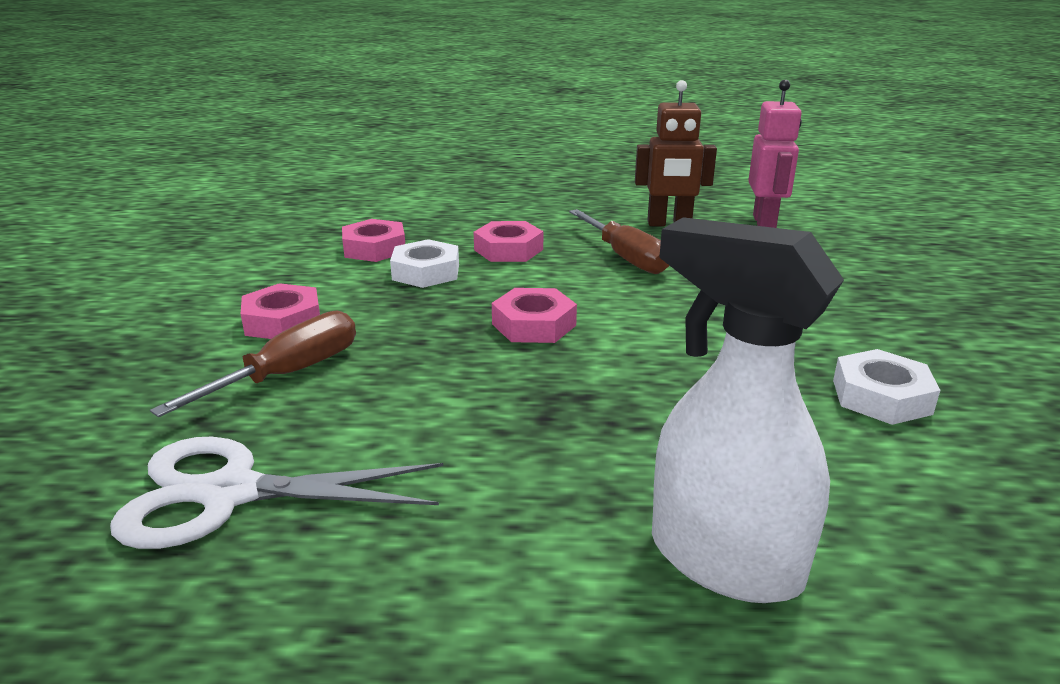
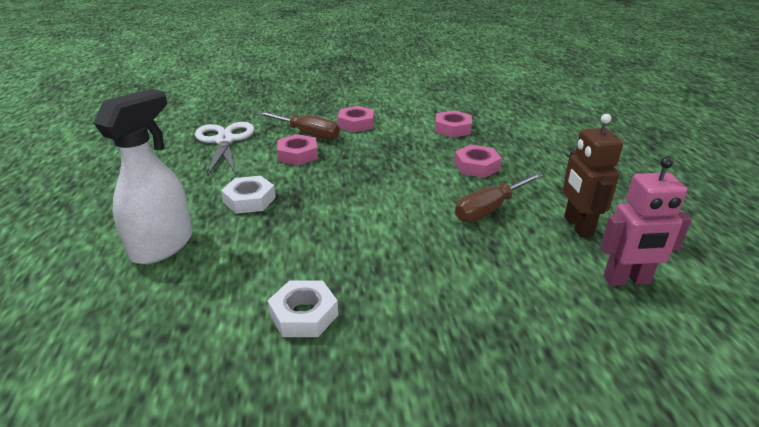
camera: 80 degrees right, 5 degrees up
(426, 272) = (428, 146): white nut -> white nut (249, 200)
(534, 325) = (372, 184): pink nut -> pink nut (298, 154)

